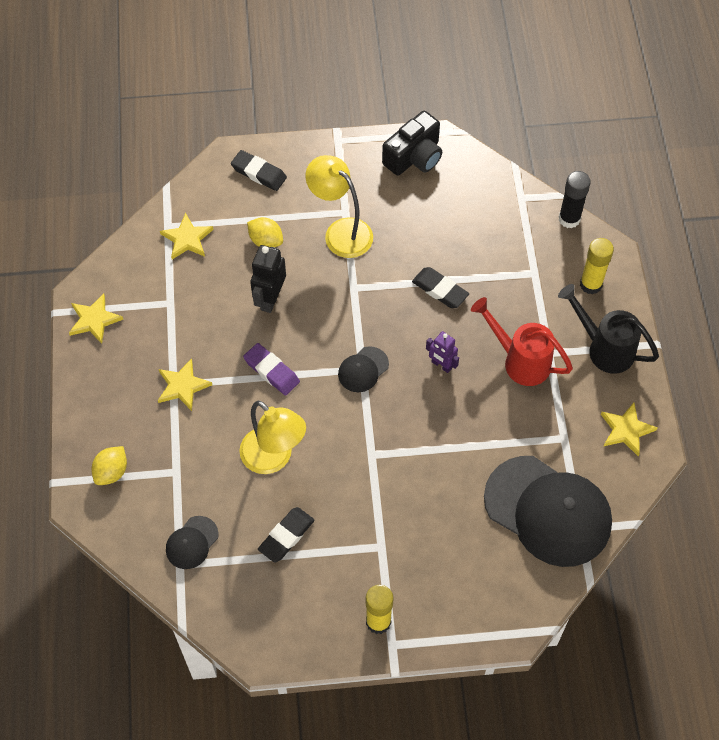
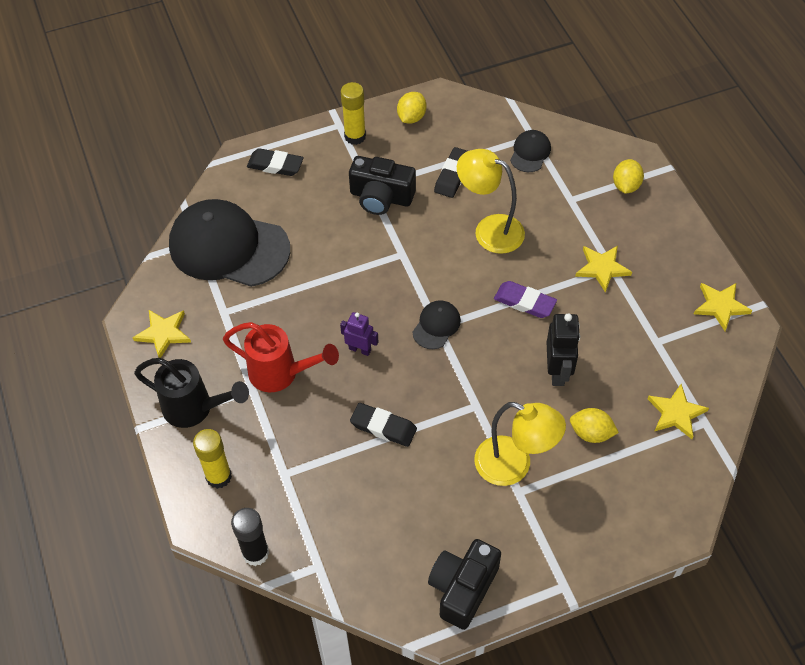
camera: 165 degrees right, 5 degrees down
(259, 173) = (637, 514): black eraser -> black eraser (275, 165)
(305, 631) = (411, 117): none -> yellow lemon
(372, 529) = (381, 197): none -> black camera

